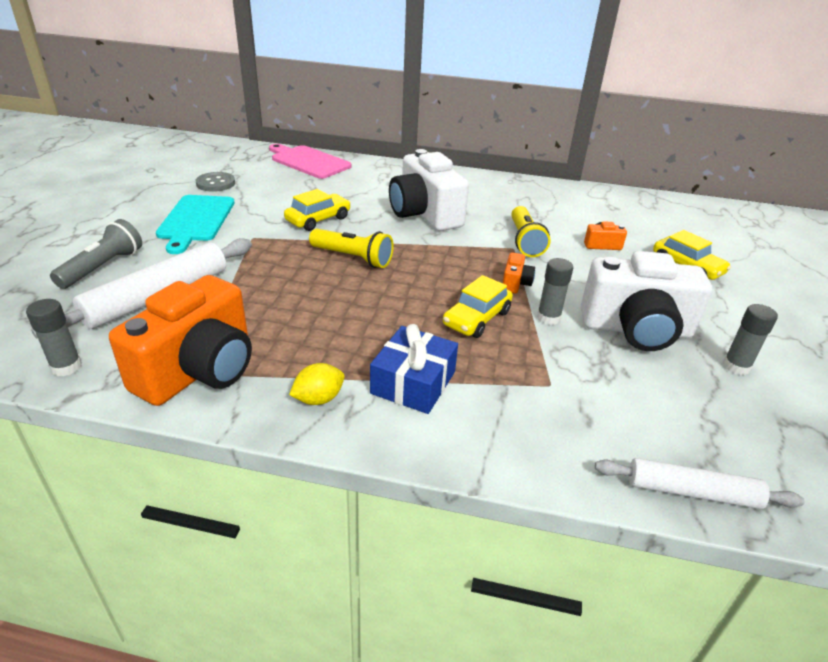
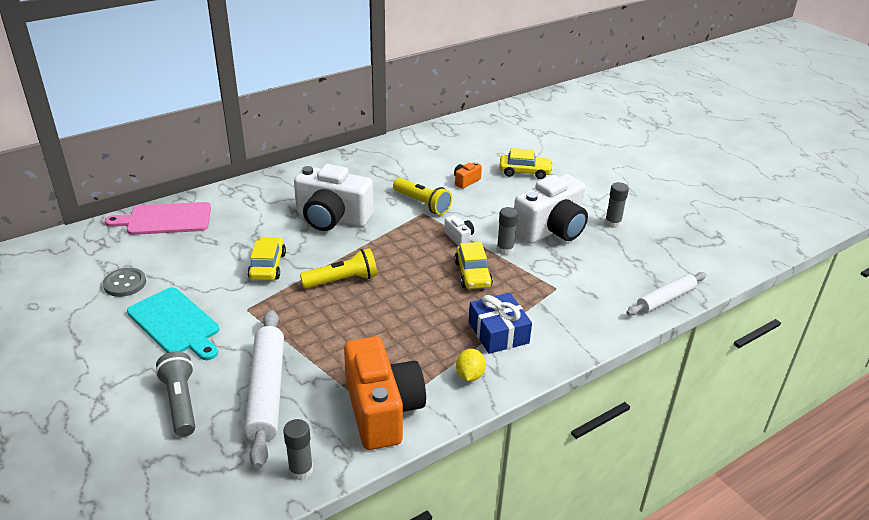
camera: 45 degrees left, 0 degrees up
(515, 283) = (459, 238): orange camera -> white camera

